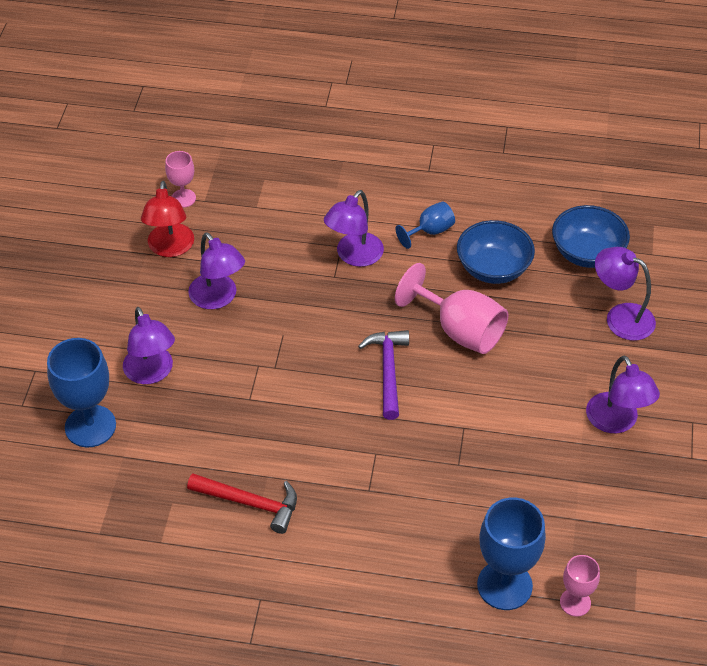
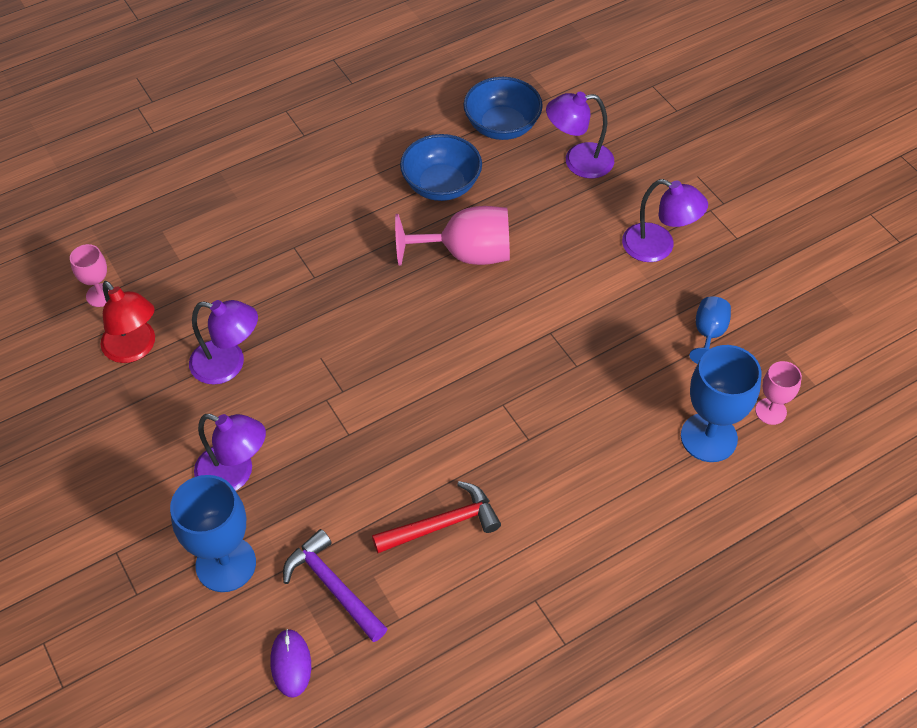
camera: 40 degrees left, 5 degrees up
(67, 517) = (291, 664): none -> purple mouse
(354, 256) = (314, 248): purple lamp -> none
(388, 371) = (443, 327): purple hammer -> purple hammer (333, 586)
(430, 231) = (358, 186): blue goblet -> blue goblet (708, 334)

